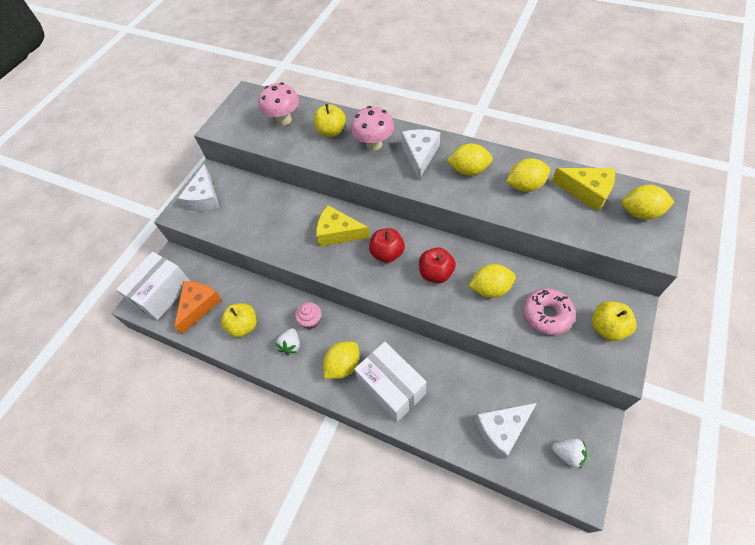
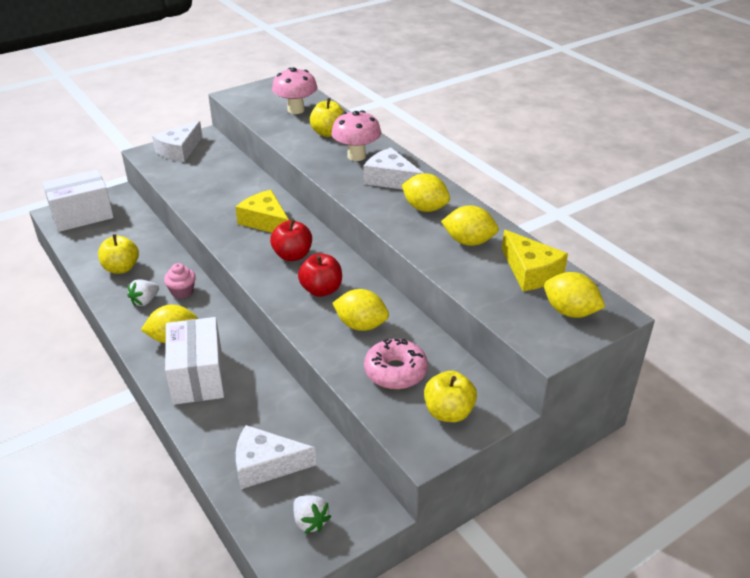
camera: 25 degrees right, 20 degrees down
(199, 306) = (101, 237): orange cheese -> none
(420, 155) = (391, 179): white cheese -> white cheese turned 90 degrees counterclockwise

